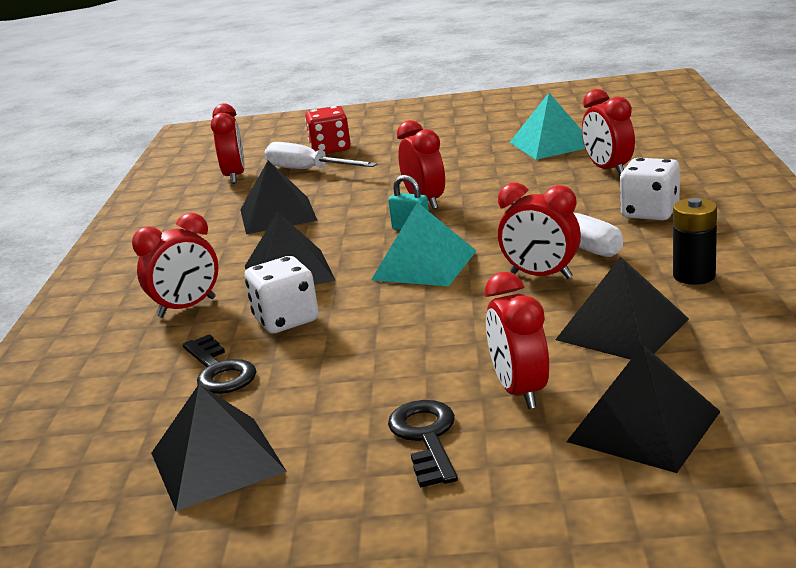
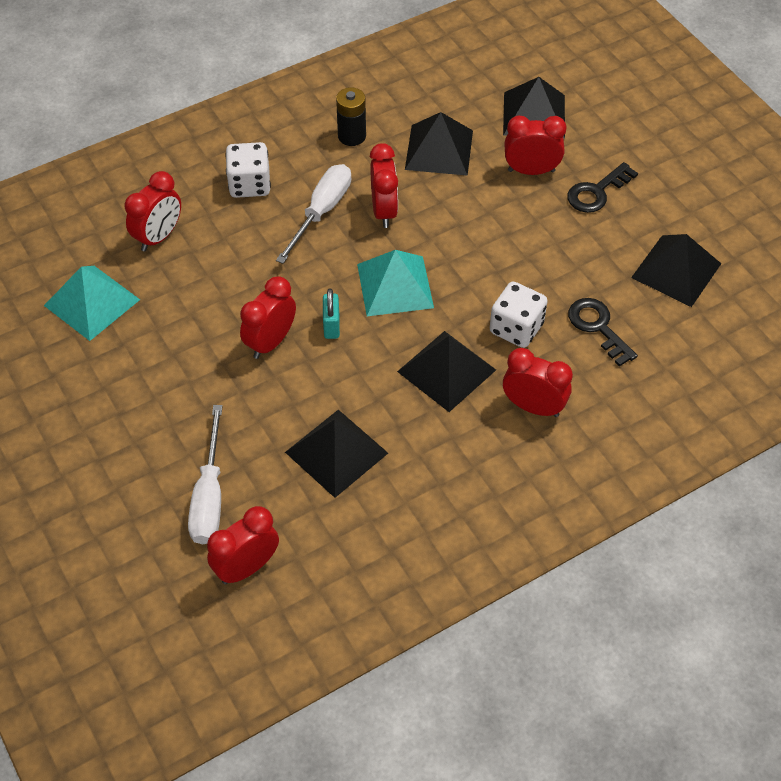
camera: 125 degrees left, 30 degrees up
(219, 371) = (597, 327): black key -> black key turned 60 degrees counterclockwise
(330, 149) = (136, 512): red dice -> none
(520, 391) = (531, 171): red clock -> red clock turned 135 degrees counterclockwise

